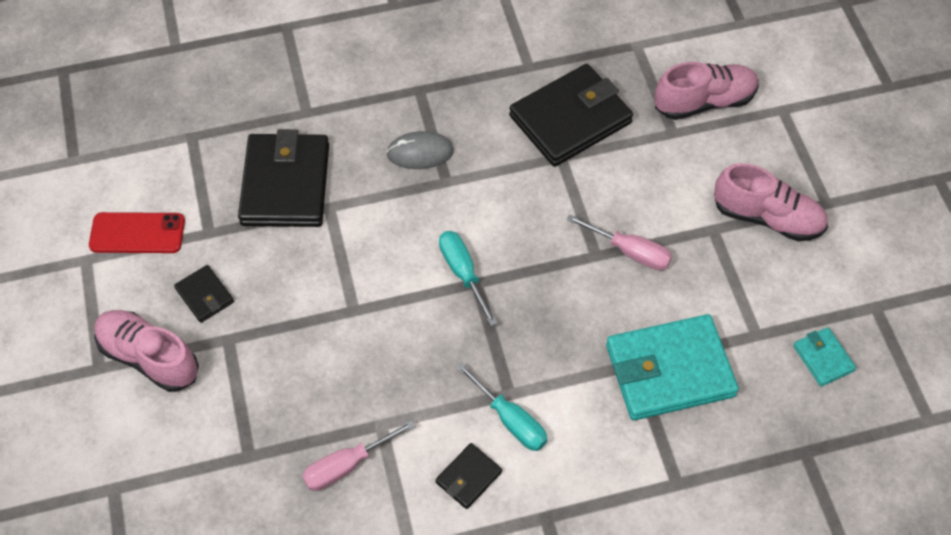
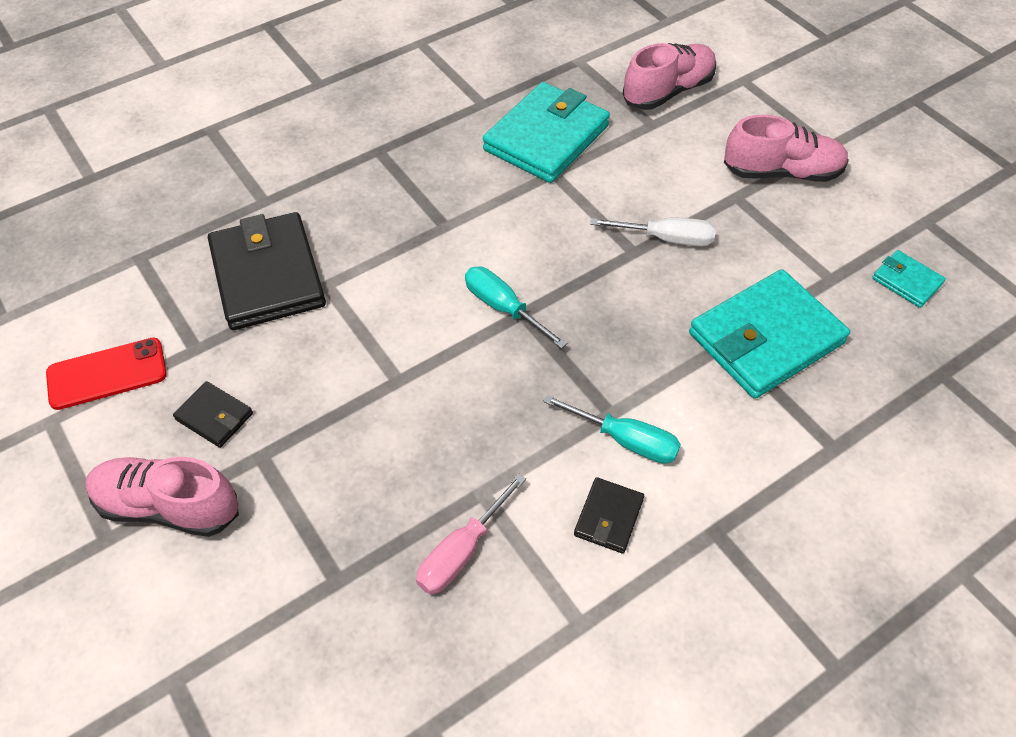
camera: 20 degrees left, 5 degrees down
(420, 152) = (405, 207): grey mouse -> none
(570, 119) = (546, 138): black wallet -> turquoise wallet
(629, 251) = (666, 239): pink screwdriver -> white screwdriver

